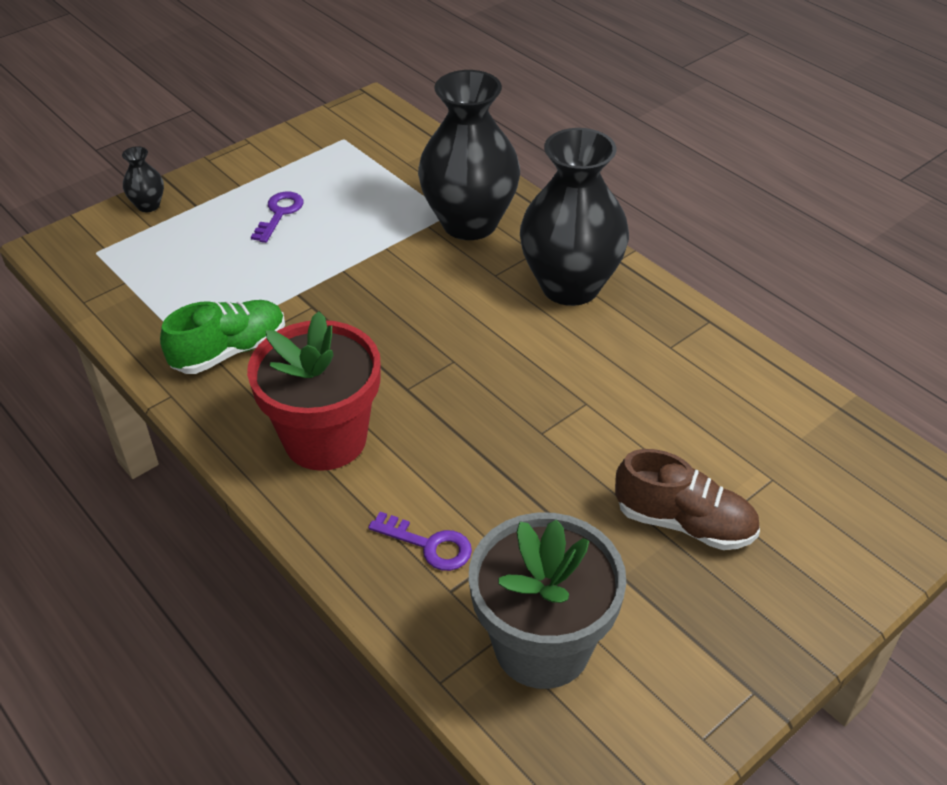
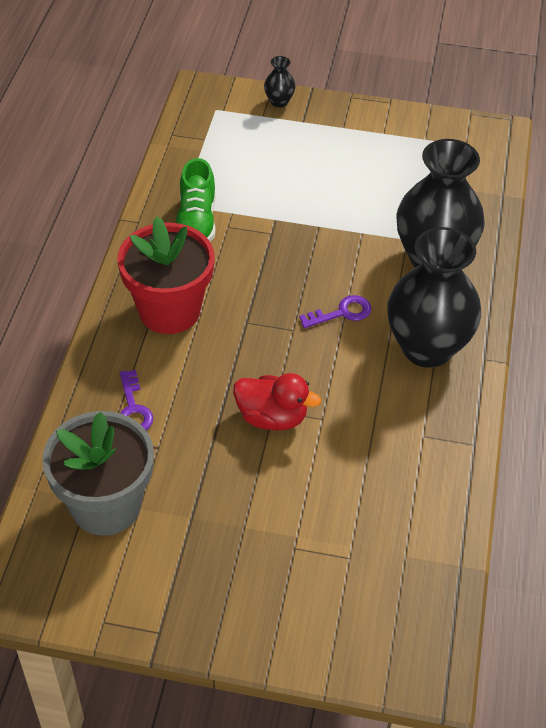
camera: 50 degrees right, 5 degrees up
(230, 351) = (196, 222): green shoe -> green shoe turned 75 degrees clockwise
(279, 213) = (338, 163): purple key -> purple key (342, 313)
(549, 438) = (272, 417): none -> red duck
(684, 523) = (264, 527): brown shoe -> none

